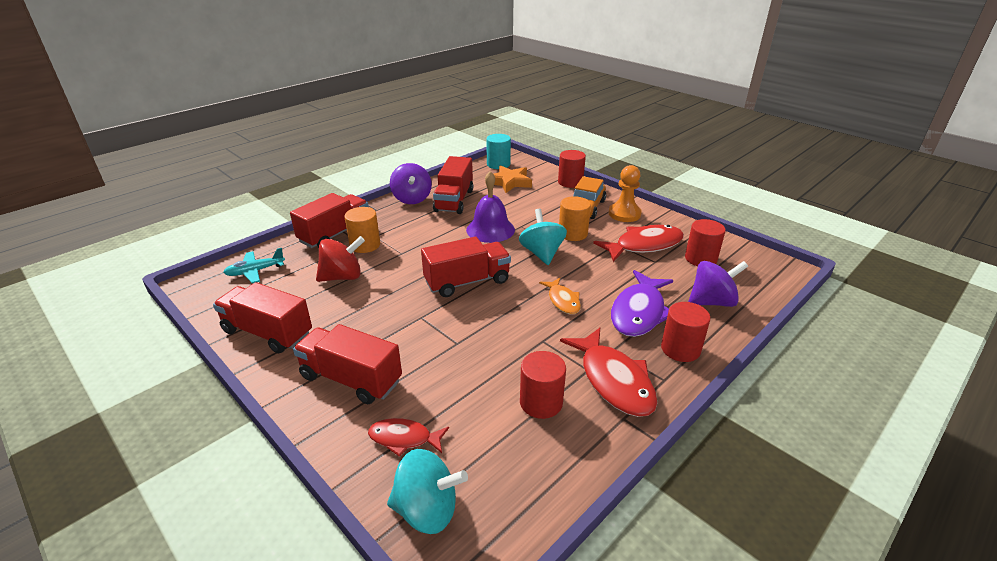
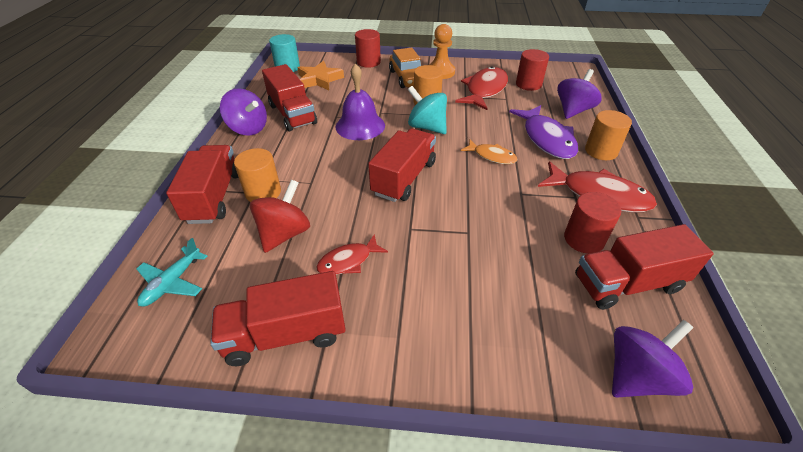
camera: 40 degrees left, 10 degrees up
(351, 379) = (432, 319): red truck -> red truck (627, 283)
(404, 438) = (543, 336): red fish -> red fish (348, 261)
(427, 510) = (636, 375): turquoise spinning top -> purple spinning top
(680, 349) = (601, 151): red cylinder -> orange cylinder

